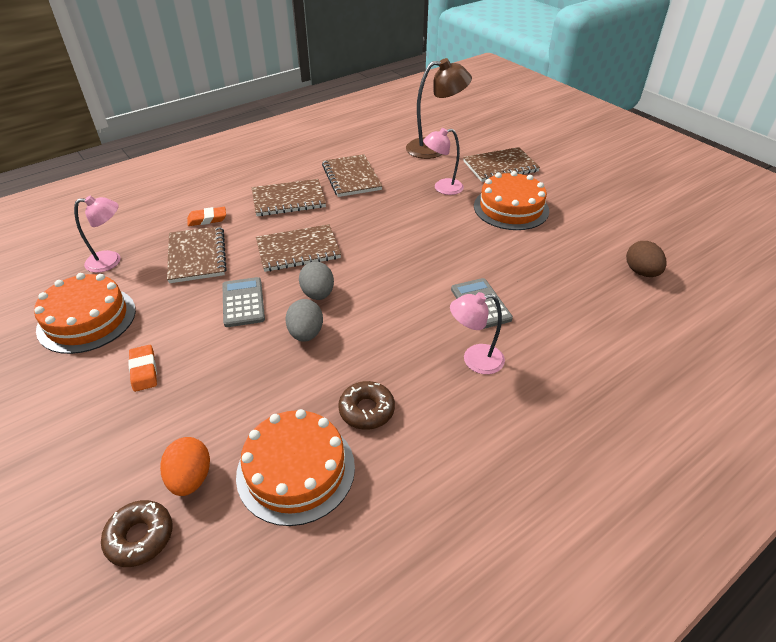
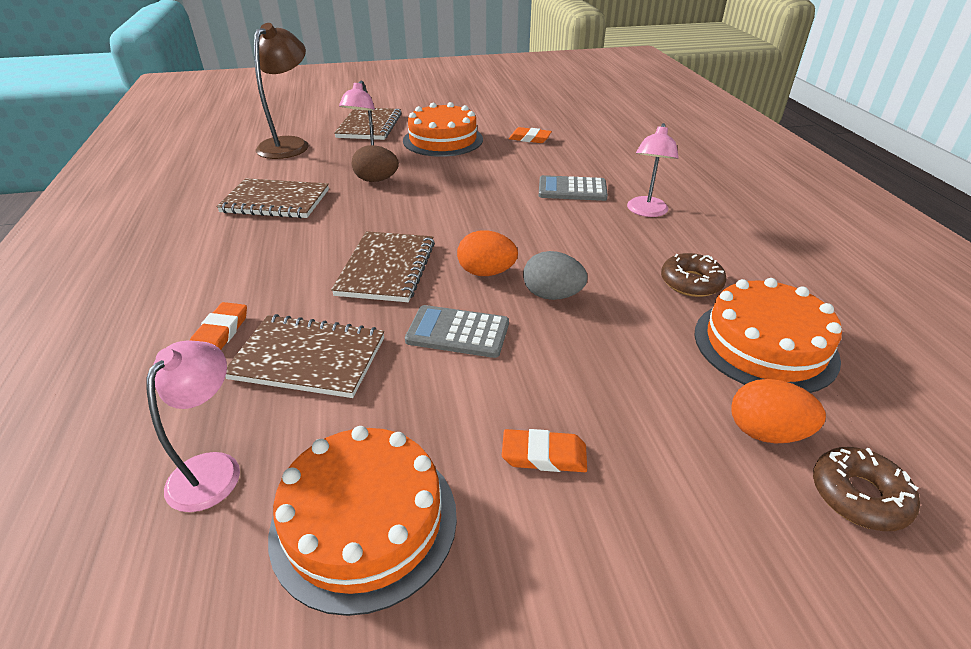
camera: 65 degrees left, 5 degrees down
(288, 200) = (265, 253): brown notebook -> none
(318, 294) = (486, 272): grey egg -> orange egg
(564, 252) = (530, 138): none -> orange eraser
(641, 272) = (579, 121): brown egg -> brown egg (376, 180)

